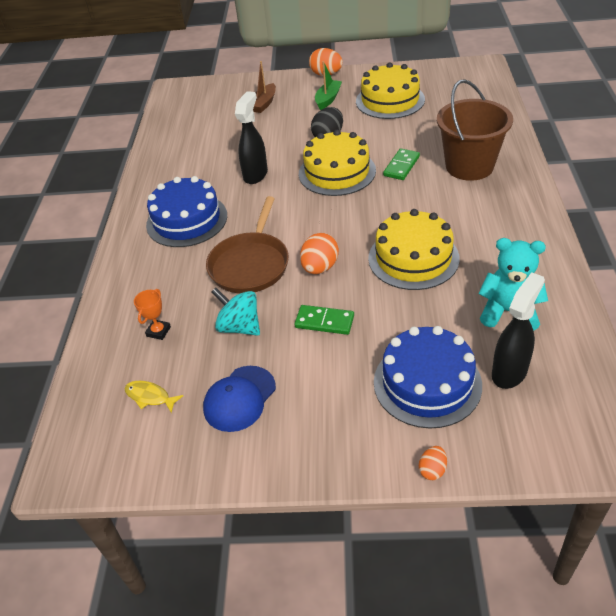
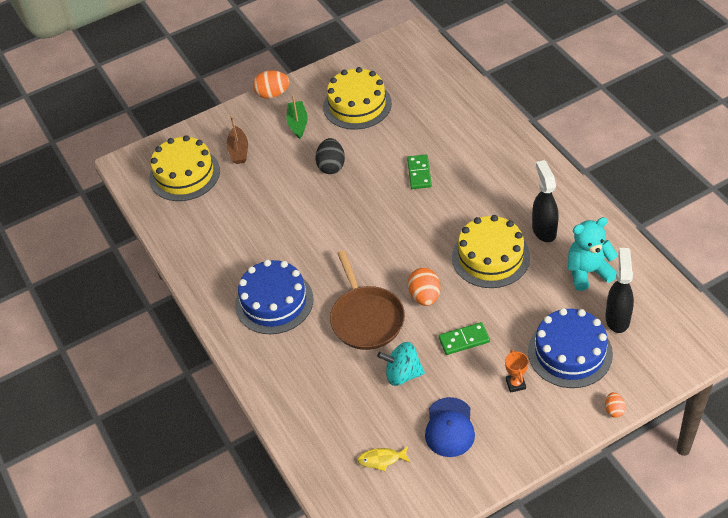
camera: 30 degrees left, 5 degrees up
(158, 331) = (341, 408): orange trophy -> orange trophy (515, 384)
(255, 174) = (297, 231): black spray bottle -> black spray bottle (544, 230)
(337, 172) = (368, 200): yellow cake -> yellow cake (184, 174)
(469, 166) = (475, 152): brown bucket -> none

